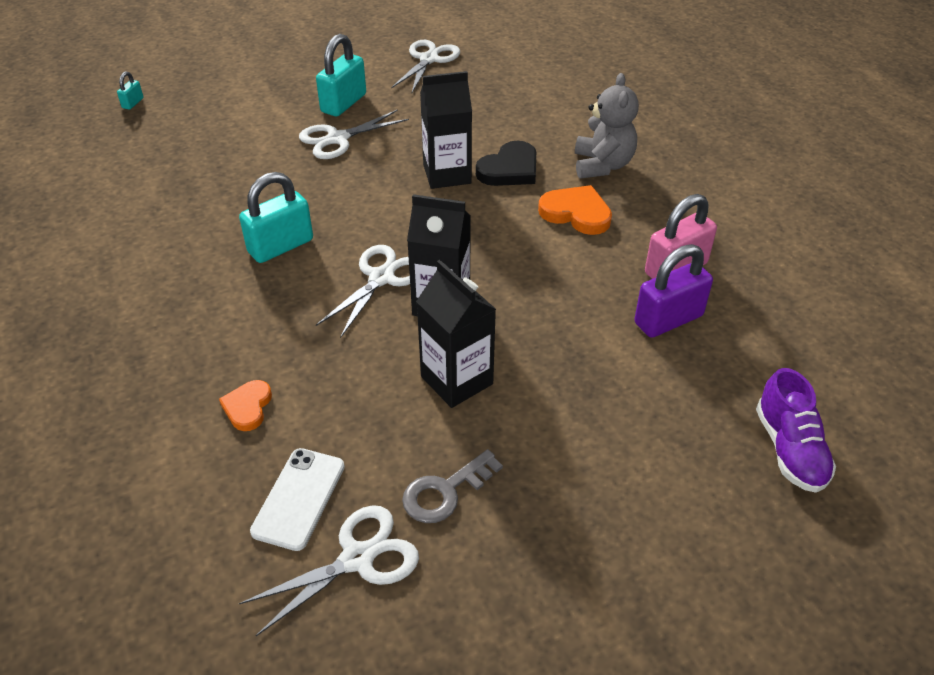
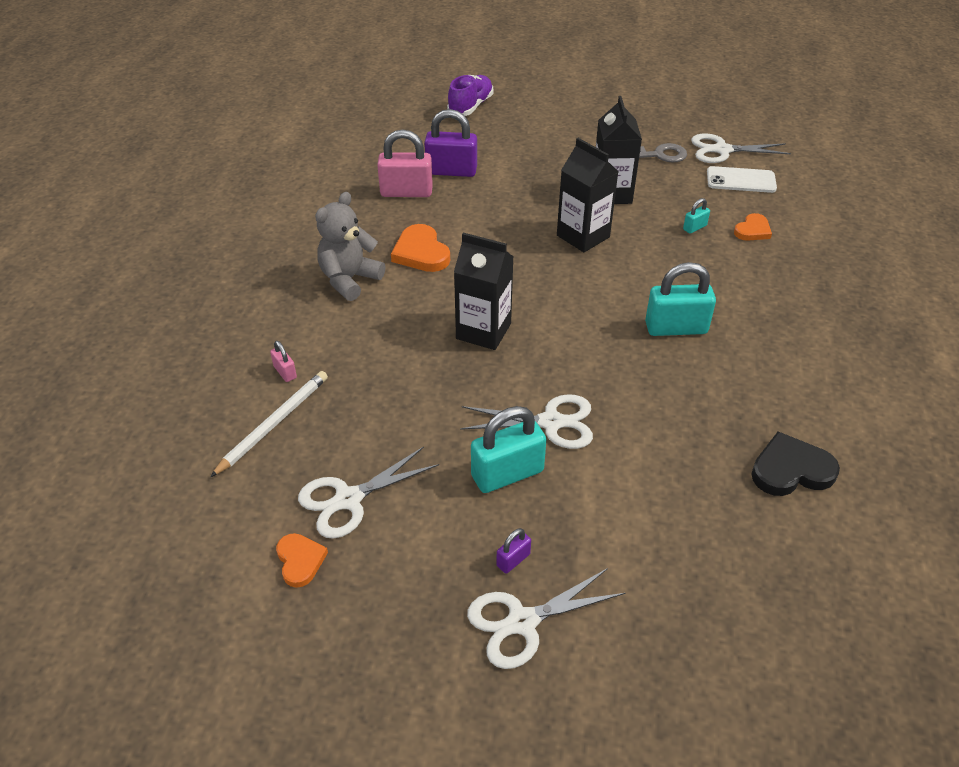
camera: 145 degrees left, 0 degrees up
(133, 103) = (771, 618): turquoise padlock -> turquoise padlock (694, 227)
(299, 498) = (741, 180): white phone -> white phone turned 45 degrees clockwise
(305, 72) = (513, 560): none -> purple padlock
(381, 278) = (612, 269): white scissors -> white scissors (522, 622)
(424, 32) = (300, 561): none -> orange heart
(509, 169) = (426, 311): black heart -> black heart (791, 470)
(521, 70) = (273, 424): none -> white pencil
(555, 94) = (285, 372): none -> pink padlock

